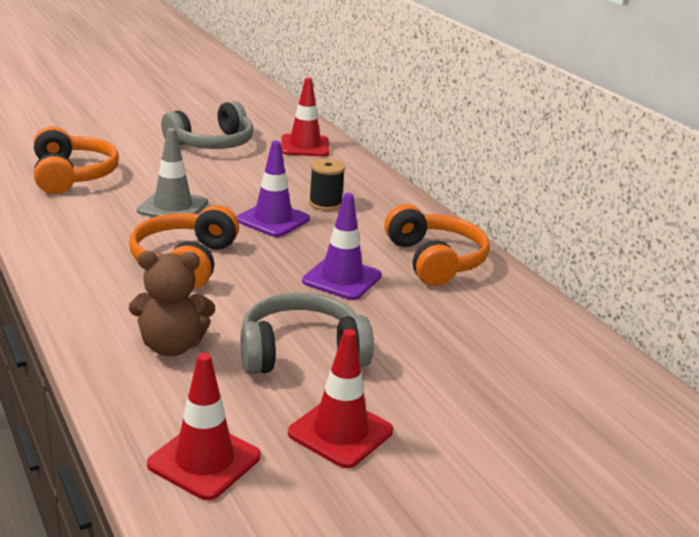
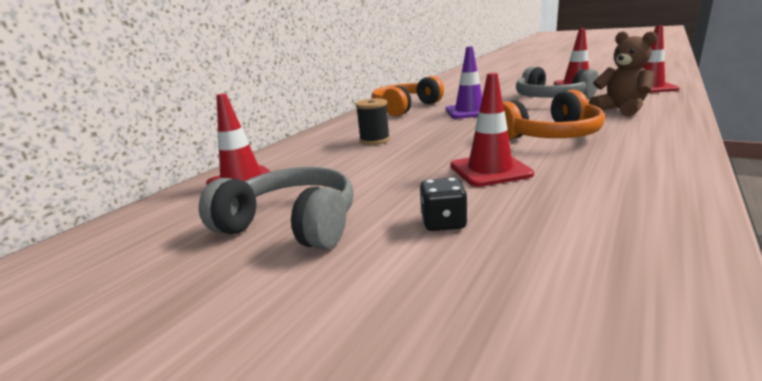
camera: 115 degrees left, 5 degrees down
(72, 175) = (552, 250): orange headphones -> none
(140, 169) = (443, 223): none -> black dice
(173, 207) = (490, 170): grey traffic cone -> red traffic cone
(273, 220) = (433, 141): purple traffic cone -> none

